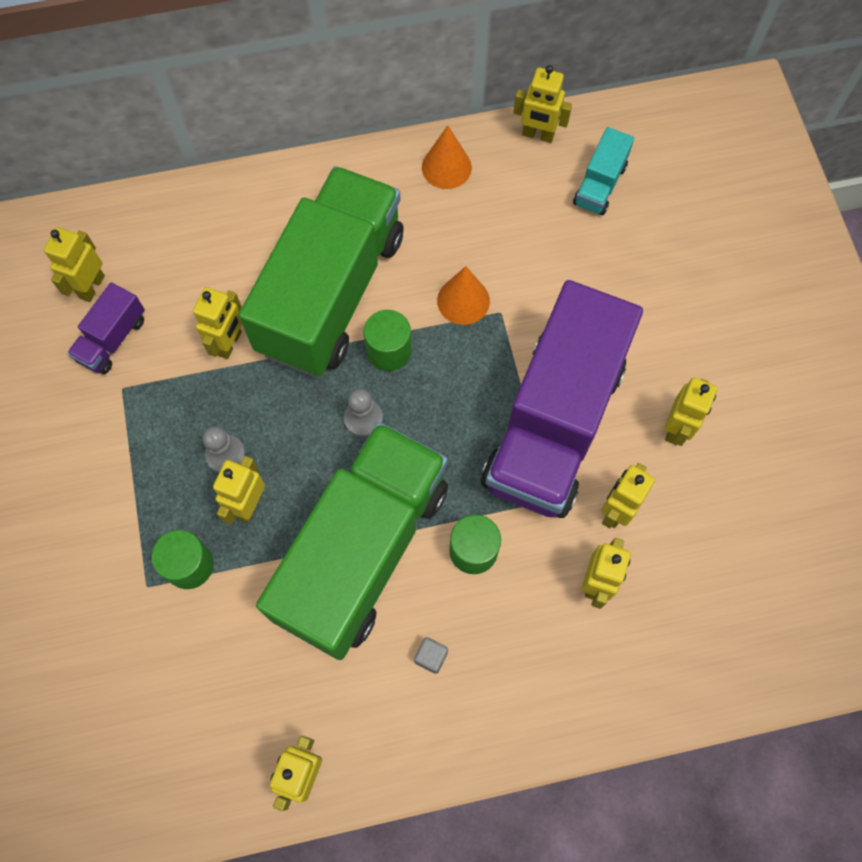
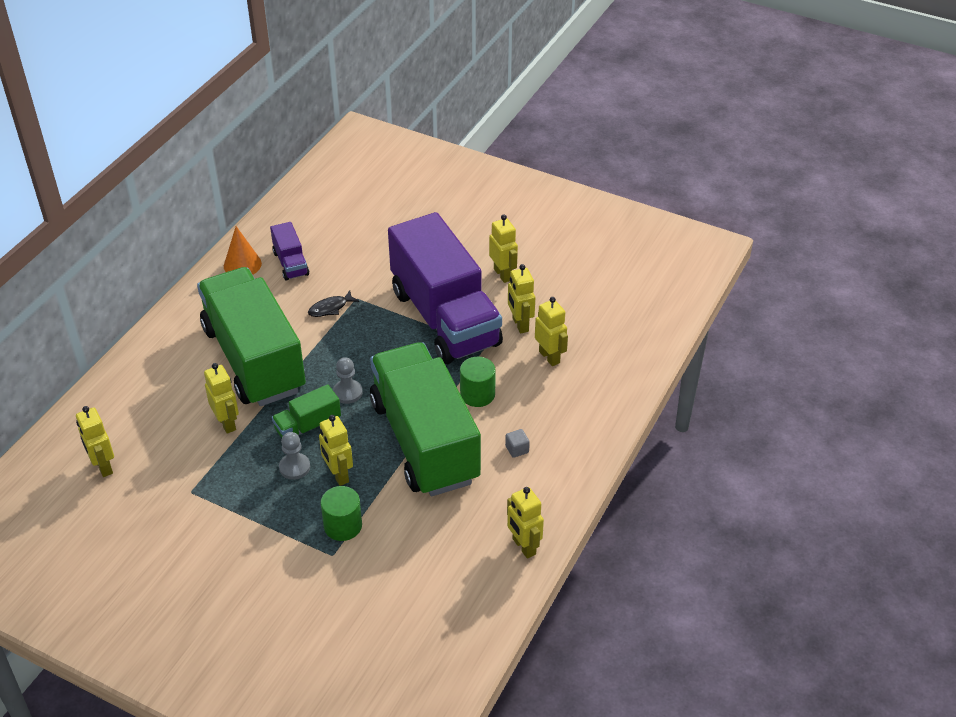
camera: 50 degrees left, 25 degrees down
(112, 339) = (152, 477): purple truck -> purple truck (291, 263)
(287, 420) = (308, 426): none -> green truck
(389, 350) = (320, 356): green cylinder -> none
(463, 300) = (330, 308): orange cone -> black fish
(538, 135) = (273, 218): yellow robot -> none
(599, 185) = (334, 214): turquoise truck -> none

